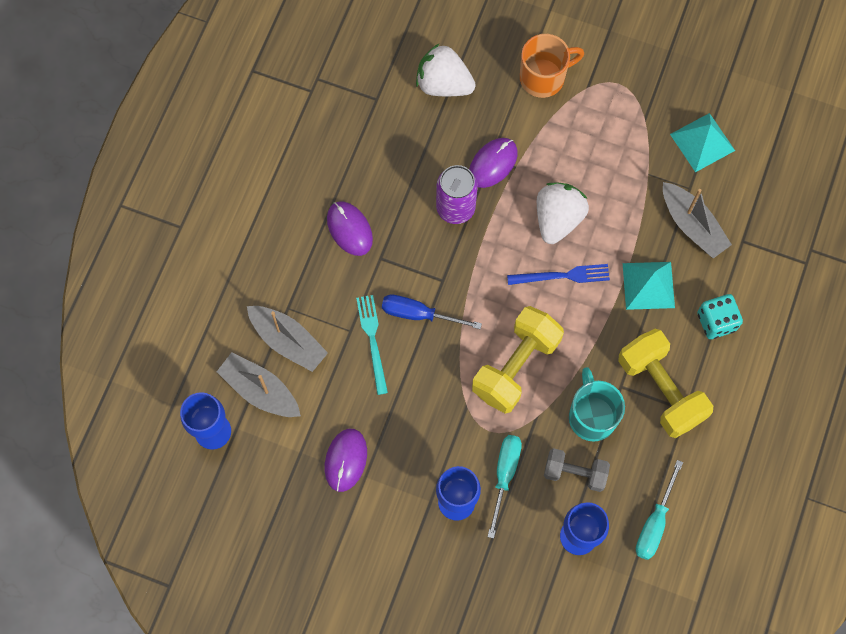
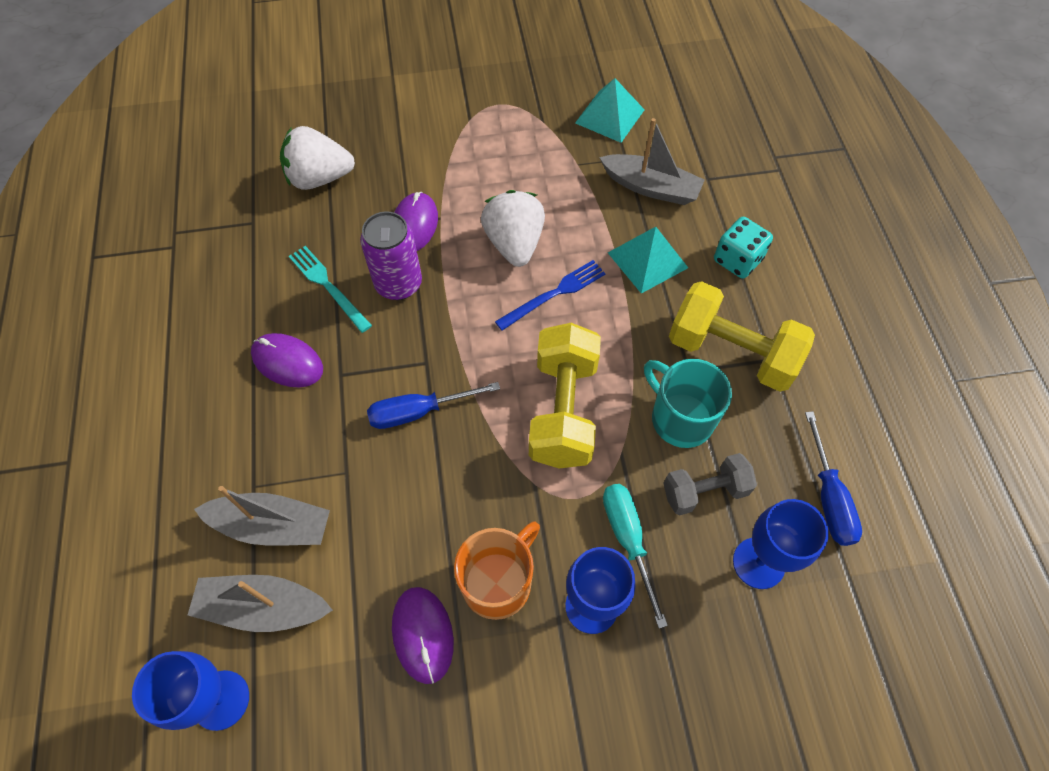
camera: 30 degrees left, 10 degrees down
(372, 340) = (379, 469): turquoise fork -> turquoise fork (328, 286)
(543, 77) = (420, 130): orange mug -> orange mug (498, 582)
(654, 523) = (828, 497): turquoise screwdriver -> blue screwdriver

